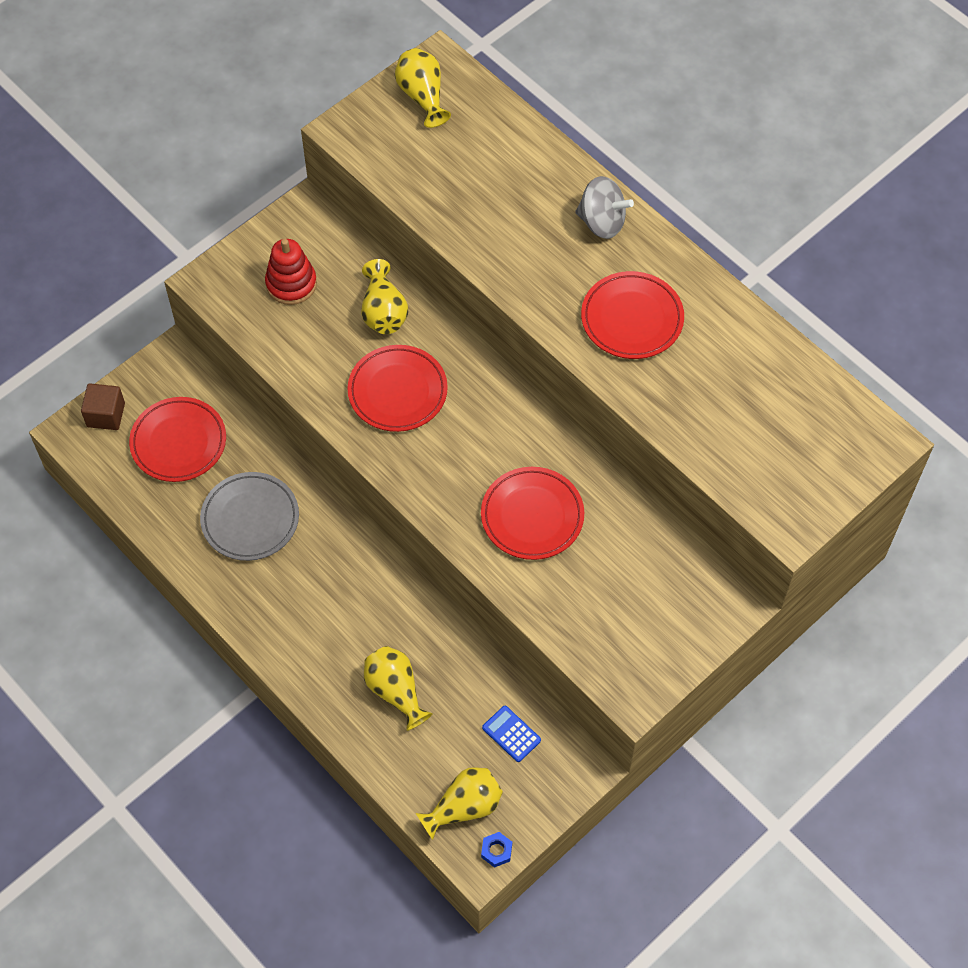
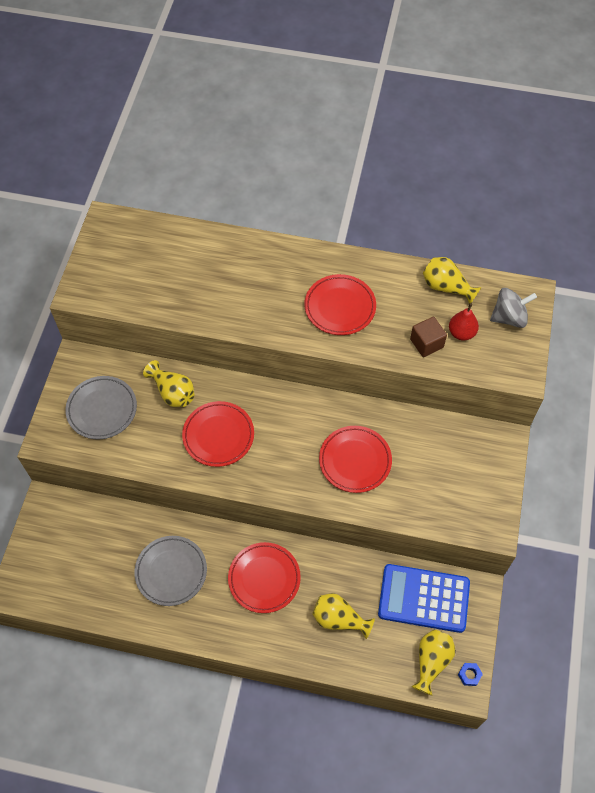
camera: 35 degrees left, 0 degrees up
(106, 415) = (28, 565): brown cube -> brown cube (426, 343)
(178, 442) = (89, 553): red plate -> red plate (264, 578)
(291, 284) = (102, 409): red stacking toy -> grey plate
(422, 97) = (112, 246): yellow vase -> yellow vase (446, 287)
(511, 734) = (423, 598): blue calculator -> blue calculator, size x2.35
(602, 222) = (278, 261): grey spinning top -> grey spinning top (509, 317)
(756, 435) = (461, 333): none -> red pear

